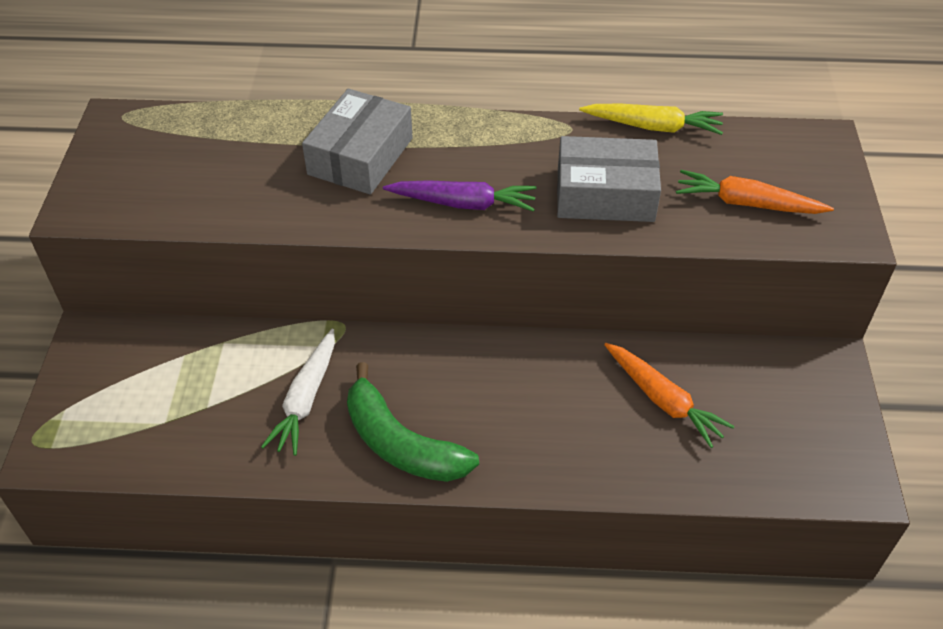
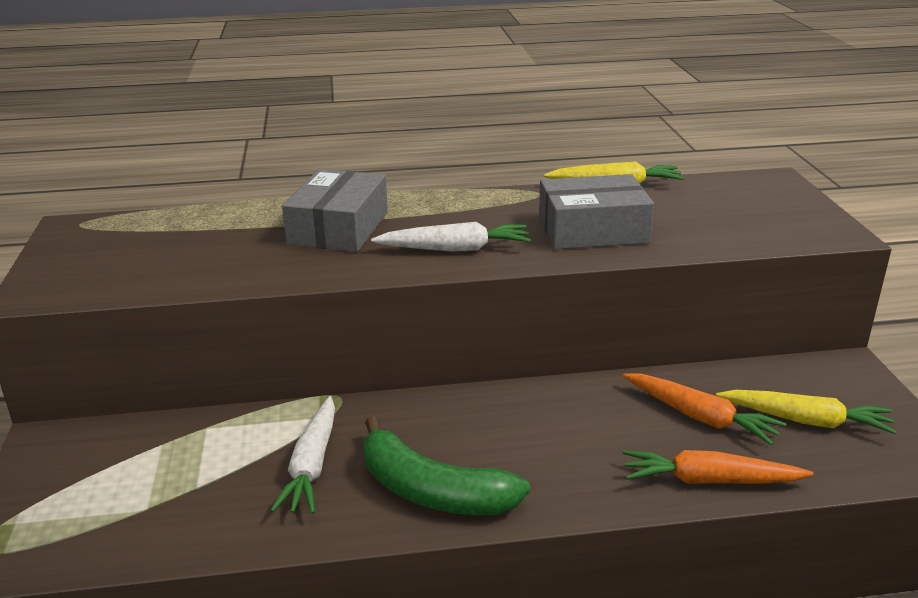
camera: 10 degrees left, 20 degrees down
(463, 204) = (455, 249): purple carrot -> white carrot
(747, 203) = (730, 223): orange carrot -> orange carrot (709, 480)
(760, 420) = (806, 421): none -> yellow carrot

